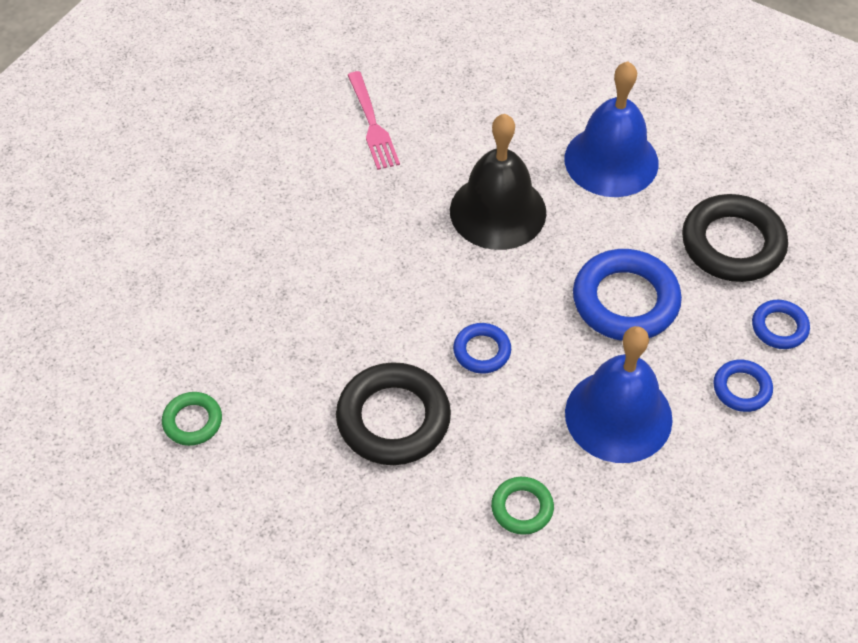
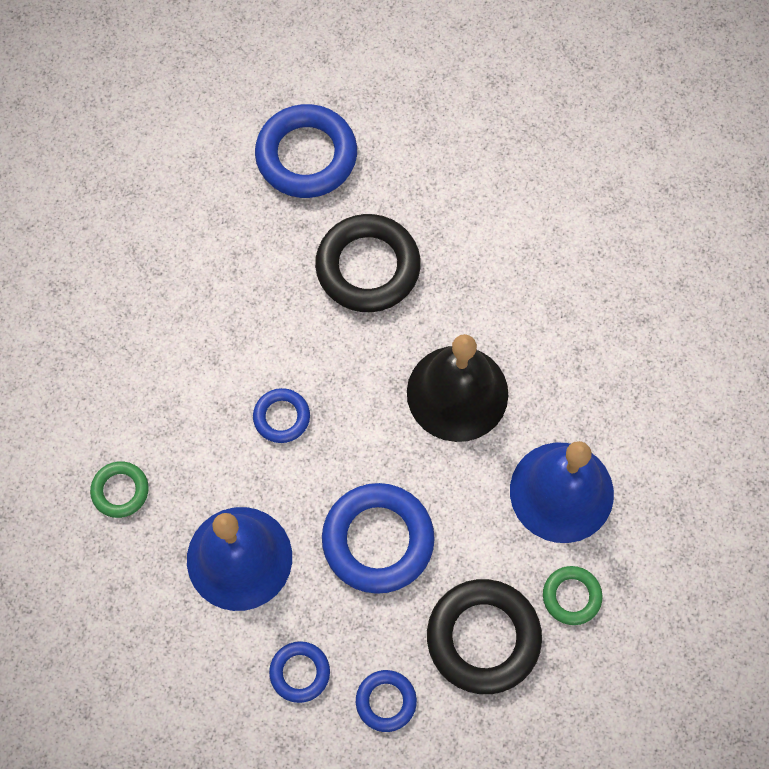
camera: 75 degrees right, 15 degrees up
(192, 421) = (146, 195): green ring -> green ring (571, 596)
(208, 273) = (306, 156): none -> blue ring
(372, 124) = (536, 245): pink fork -> none
(393, 419) = (187, 358): black ring -> black ring (368, 267)

